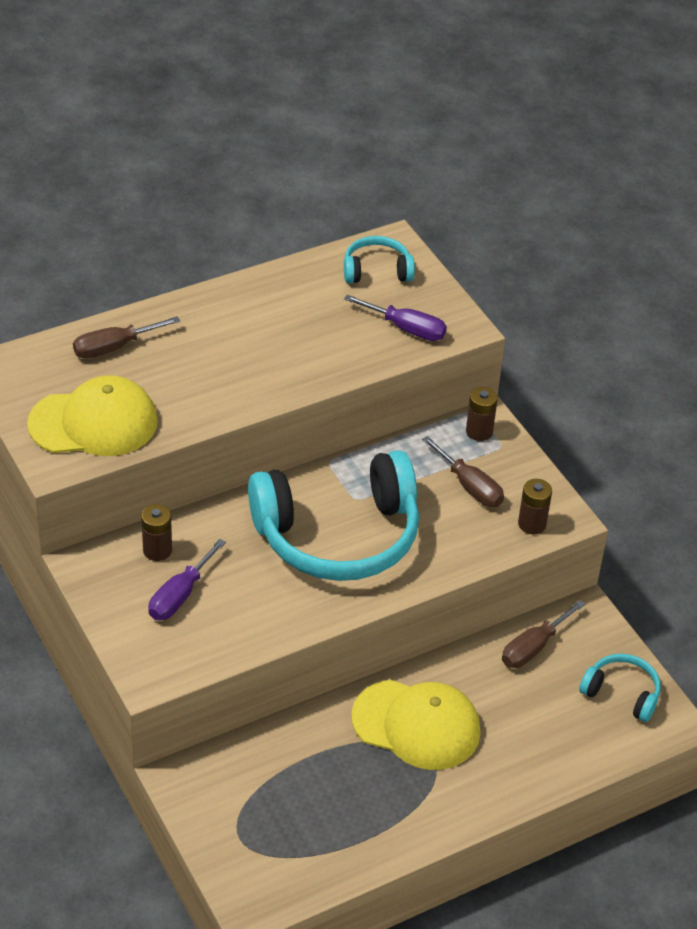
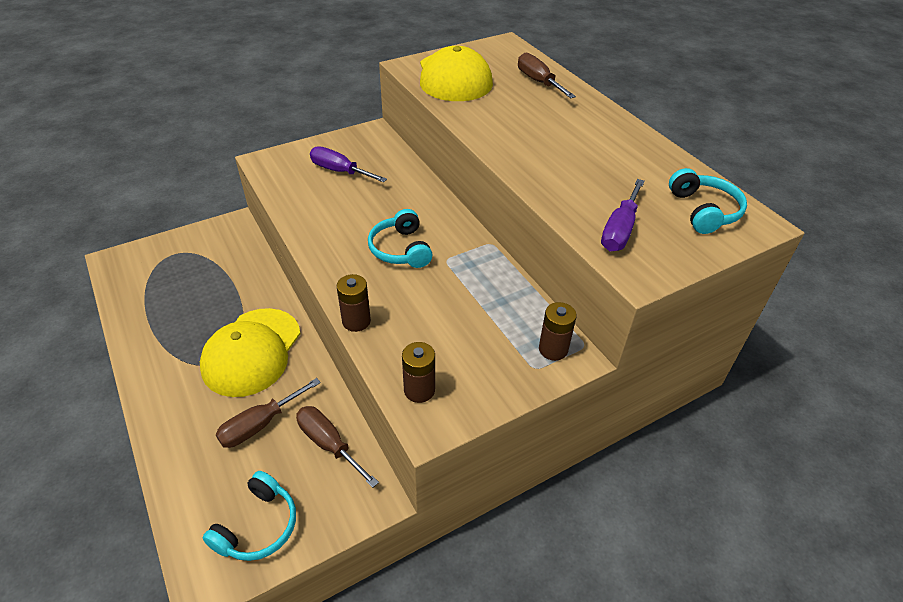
camera: 90 degrees right, 0 degrees up
(157, 550) = (385, 160): brown battery -> brown battery (356, 321)
(338, 535) = (401, 249): turquoise headphones -> turquoise headphones, size x0.46
(470, 486) = (470, 339): brown screwdriver -> brown screwdriver (260, 424)

